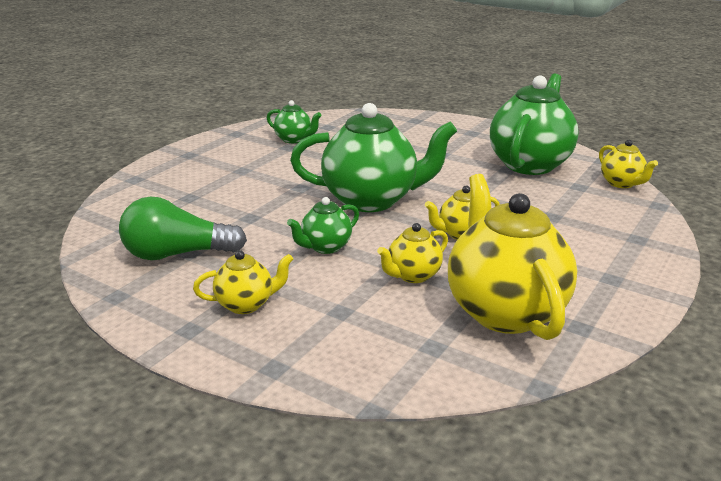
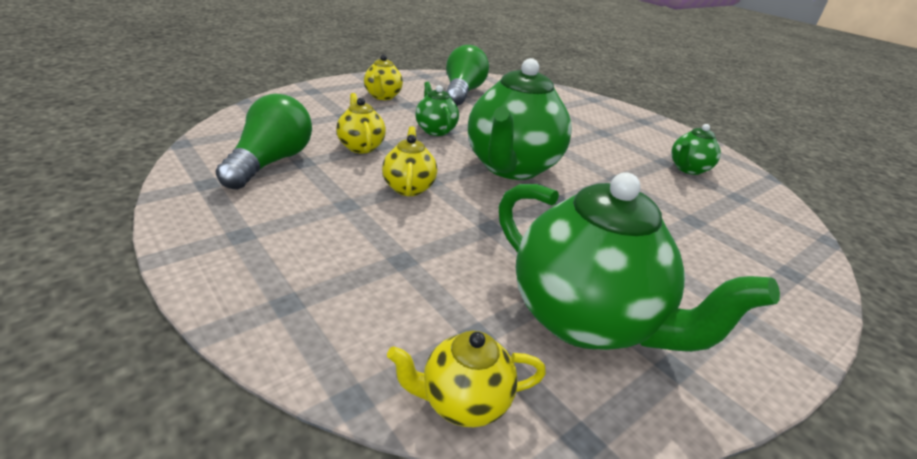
camera: 105 degrees right, 5 degrees up
(504, 311) = (271, 162): yellow teapot -> green light bulb

